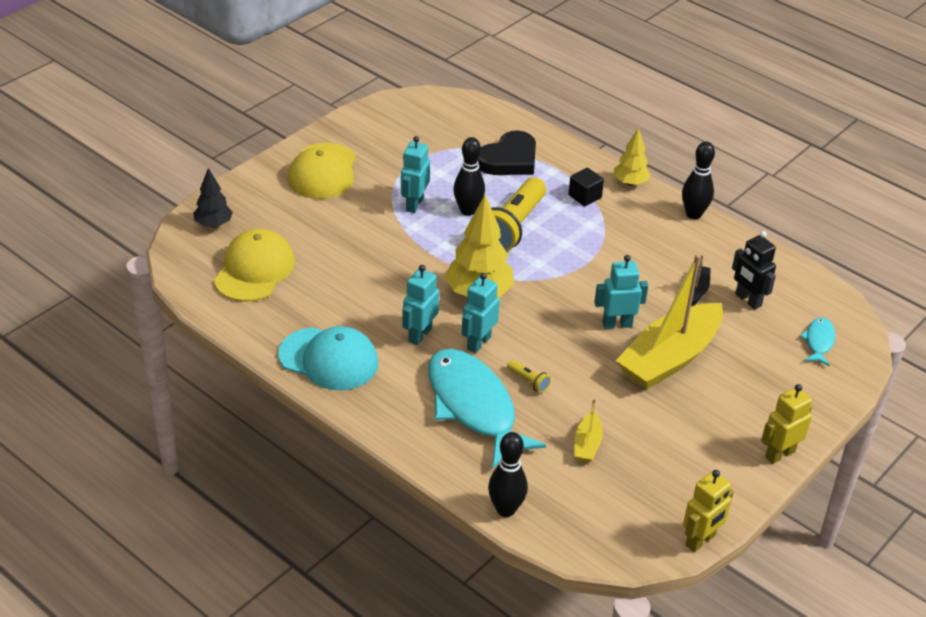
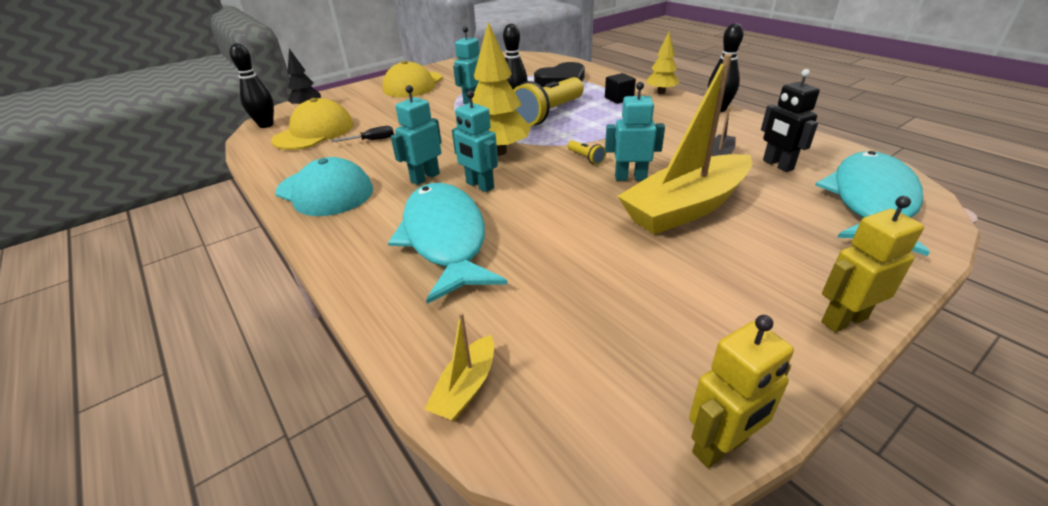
camera: 15 degrees right, 5 degrees down
(332, 281) = (372, 140): none -> black screwdriver
(478, 343) = (479, 186): turquoise robot -> turquoise robot turned 90 degrees counterclockwise
(505, 509) = (424, 360): black bowling pin -> black bowling pin (266, 125)
(528, 381) = (518, 219): yellow flashlight -> yellow flashlight (586, 158)
(587, 444) = (566, 287): yellow boat -> yellow boat (466, 388)
(818, 342) = (870, 201): turquoise fish -> turquoise fish, size x2.25

